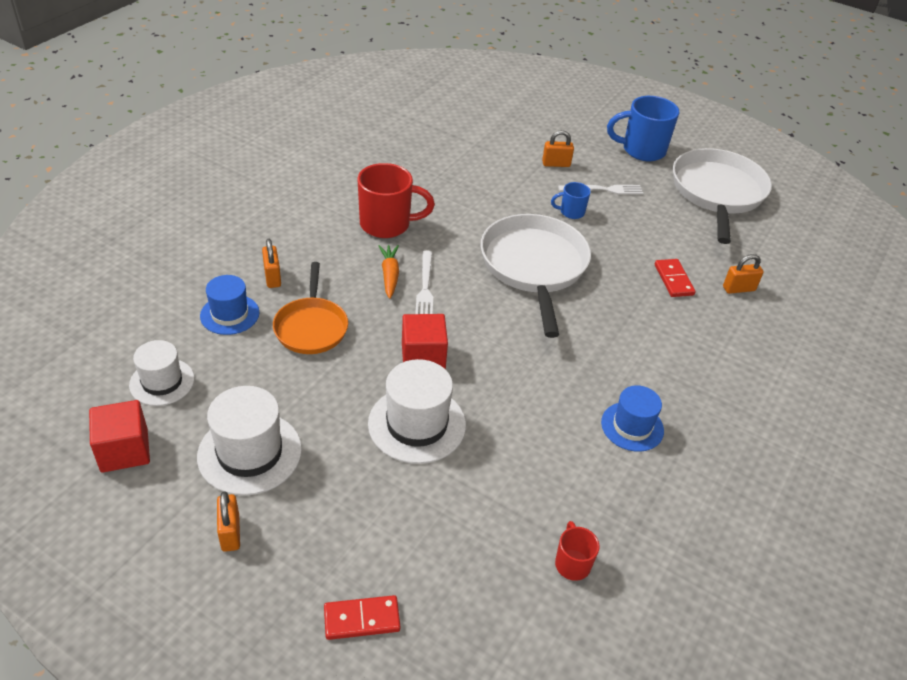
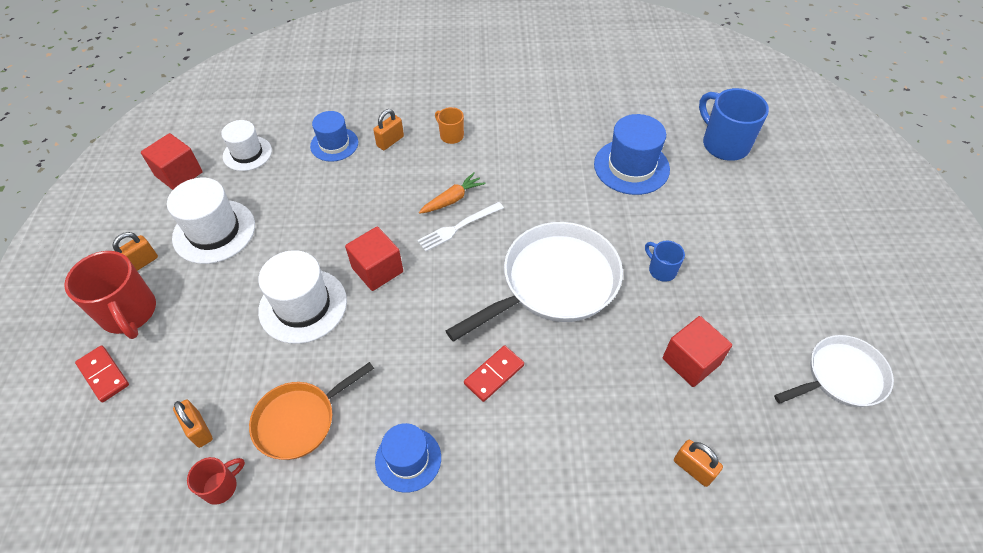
camera: 60 degrees right, 10 degrees up
(311, 327) = (357, 190): orange pan -> orange pan (299, 420)
(312, 239) = (451, 135): none -> orange mug
(387, 224) = (511, 164): red mug -> red mug (129, 313)
(460, 170) = (631, 167): none -> blue hat
(556, 164) = (722, 223): orange padlock -> orange padlock (199, 430)
(604, 190) = (726, 277): white fork -> none
(642, 150) = (832, 276): blue mug -> blue mug (724, 144)
(658, 243) = (691, 361): none -> red cube
(673, 280) = (646, 401): red domino -> red domino (494, 374)
(717, 193) = (841, 377): white pan -> white pan, size x0.61

